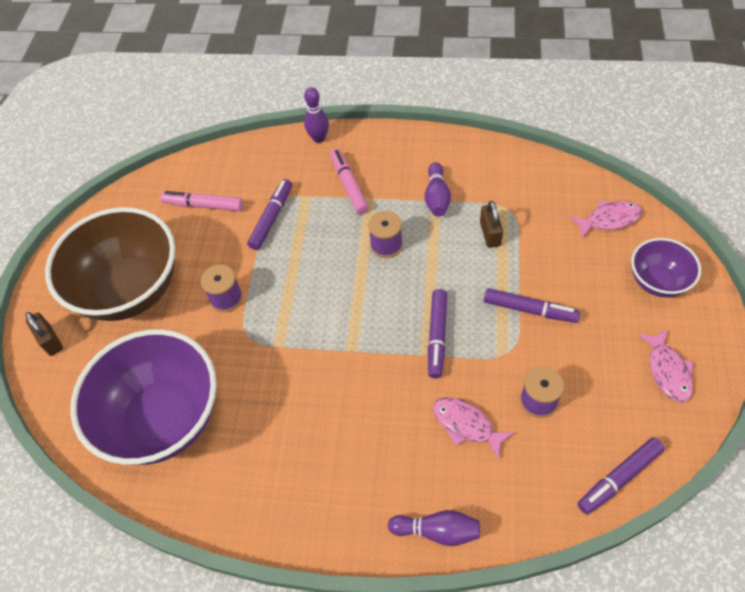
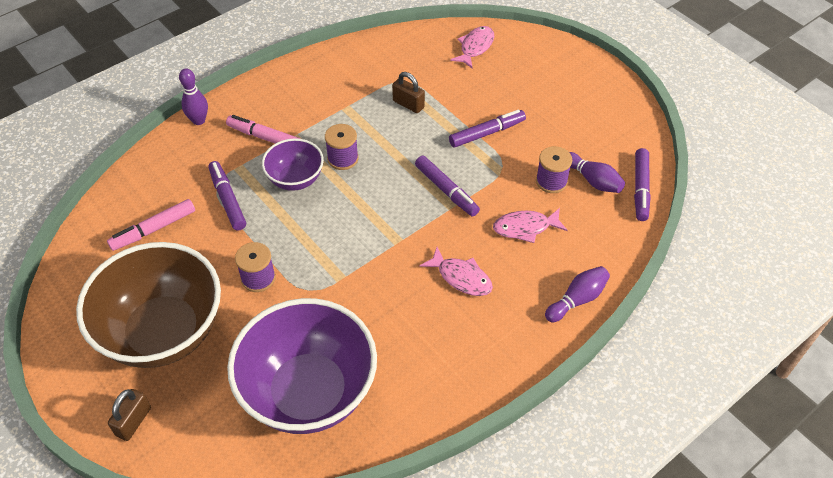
camera: 50 degrees left, 5 degrees down
(50, 340) = (133, 421): brown padlock -> brown padlock turned 75 degrees counterclockwise
(437, 197) = (343, 104): purple bowling pin -> purple bowling pin (592, 180)
(657, 281) = (543, 65): purple bowl -> purple bowl (295, 179)
(668, 371) = (603, 112): pink fish -> pink fish (461, 277)

